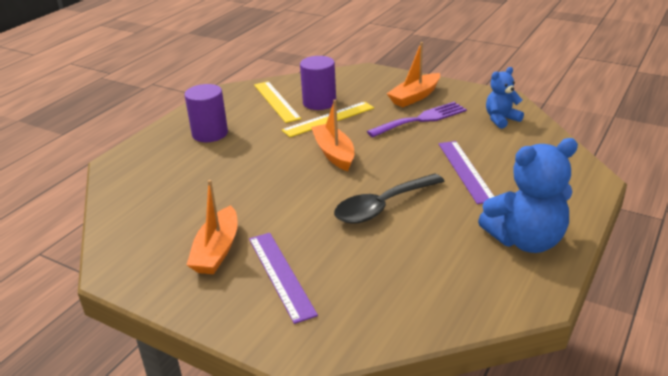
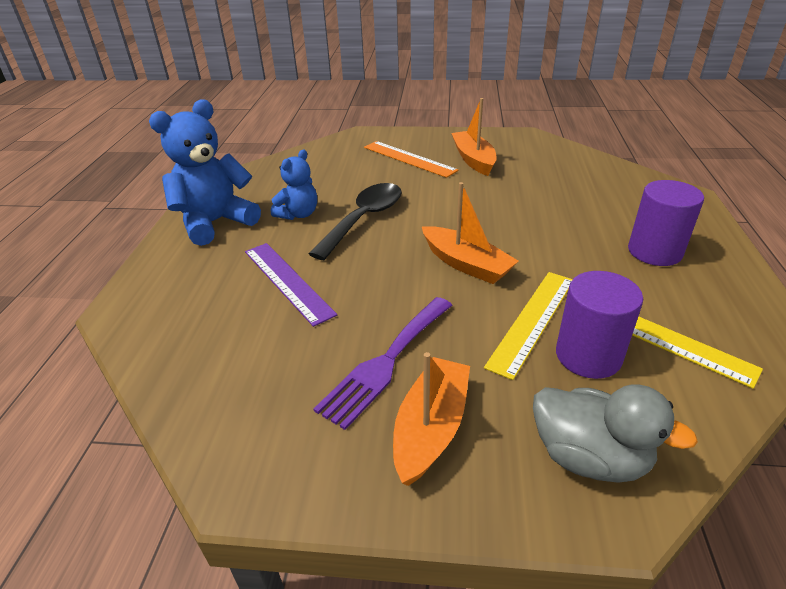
camera: 155 degrees right, 5 degrees up
(281, 275) = (409, 159): purple ruler -> orange ruler
(358, 80) = (589, 457): none -> grey duck
(501, 119) = (245, 402): blue teddy bear -> blue teddy bear (298, 214)

